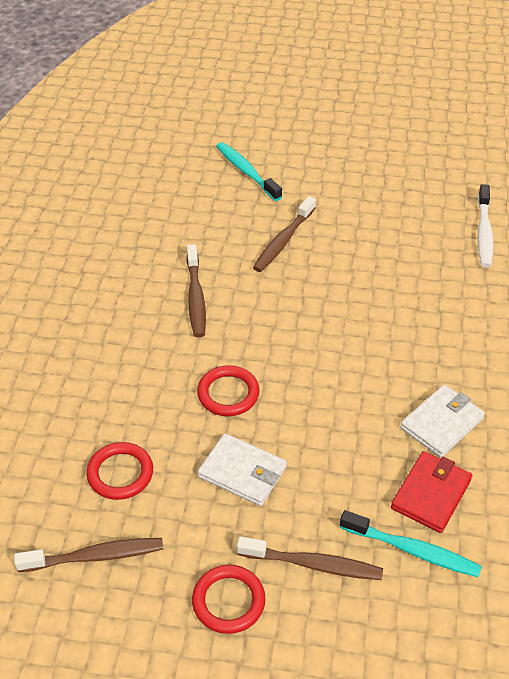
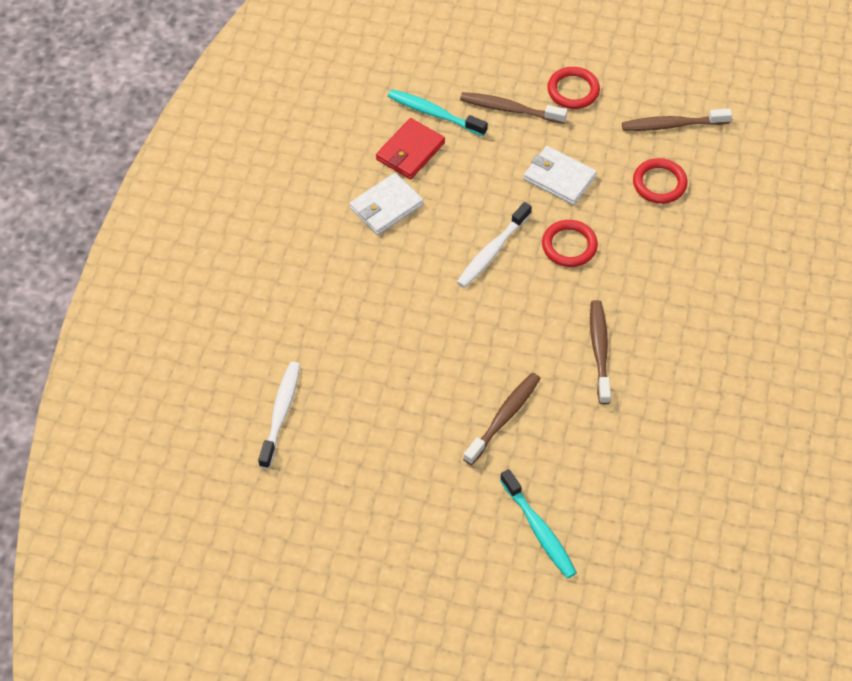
camera: 175 degrees left, 10 degrees up
(313, 382) = (492, 251): none -> white toothbrush

